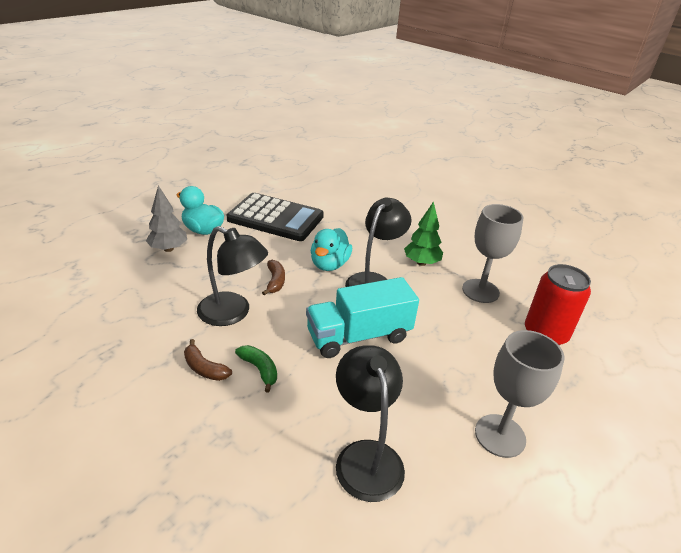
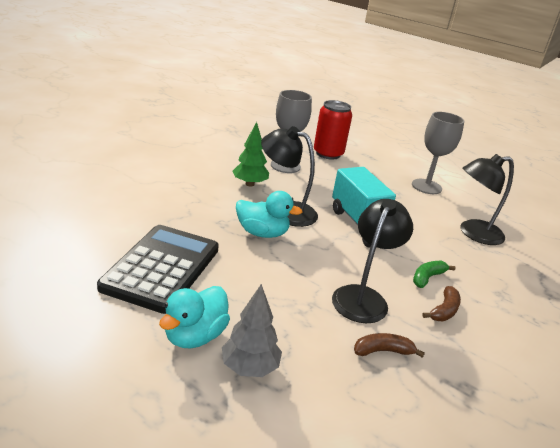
camera: 95 degrees left, 5 degrees down
(275, 281) = (301, 269): brown banana -> brown banana (383, 351)

